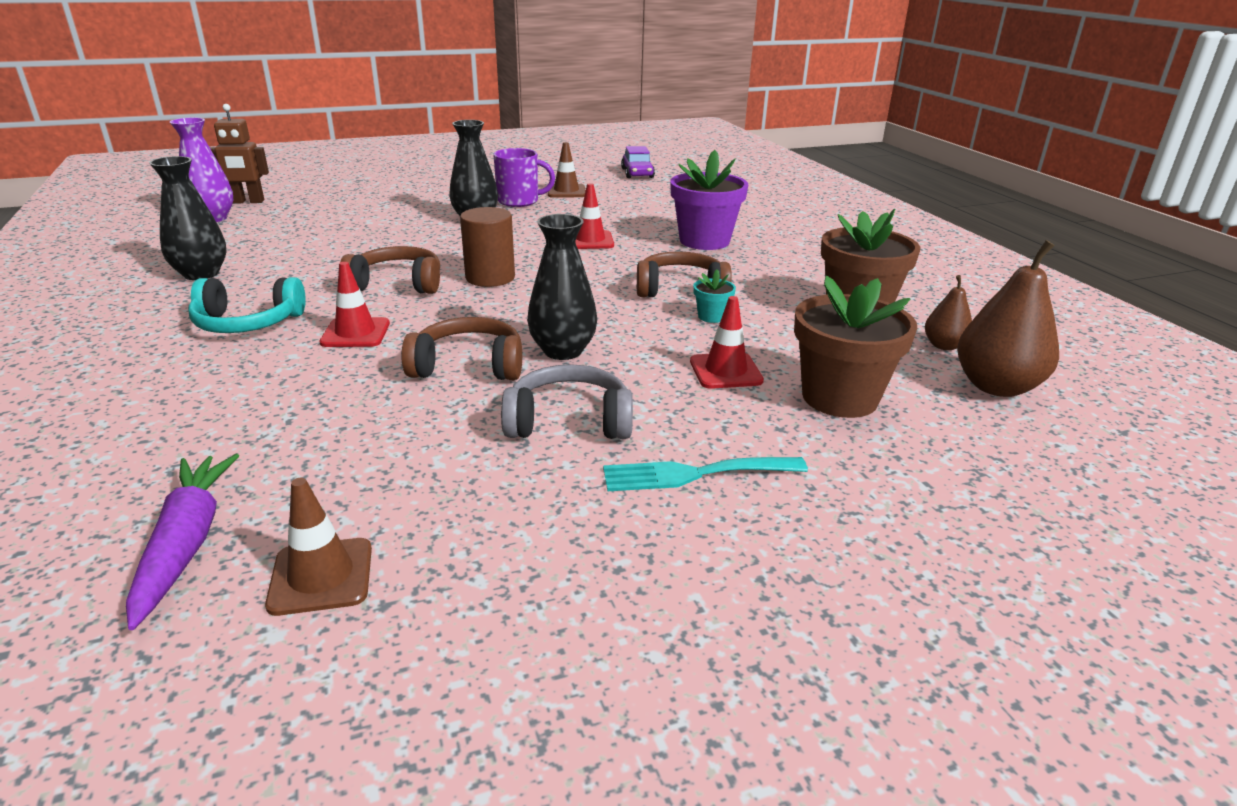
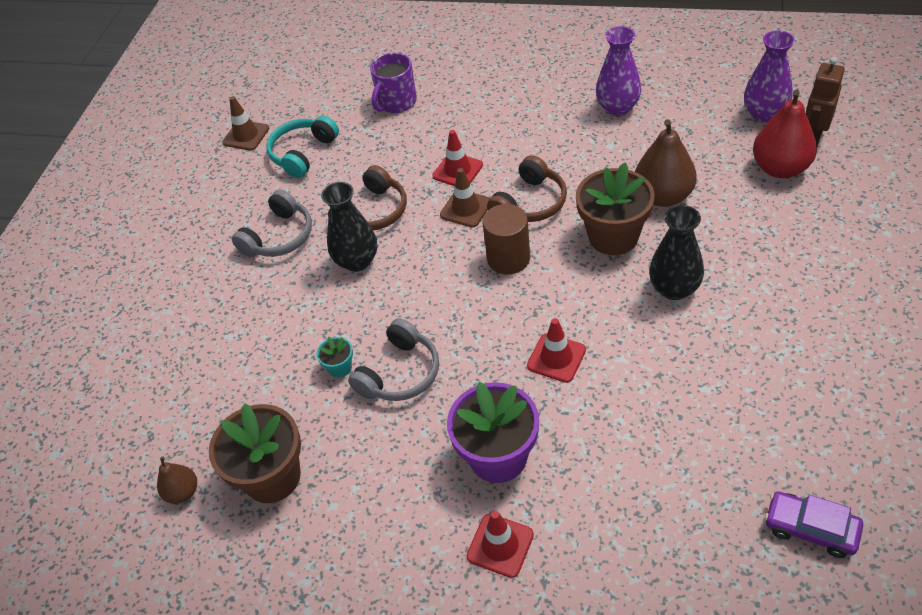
camera: 130 degrees right, 20 degrees up
(186, 544) = (298, 103): purple carrot -> none
(201, 274) = (617, 107): black vase -> purple vase
(247, 323) = (508, 126): turquoise headphones -> turquoise headphones (303, 153)
(298, 207) = (780, 168): none -> red pear
(519, 201) = (723, 343): purple mug -> purple mug (396, 102)
(566, 191) = (746, 403): brown traffic cone -> brown traffic cone (466, 209)
(681, 289) = (400, 373): brown headphones -> grey headphones
(694, 474) = (196, 267): turquoise fork -> none
(725, 371) = (266, 332): red traffic cone -> red traffic cone (500, 545)
(839, 398) = (191, 373): brown flower pot -> brown flower pot (613, 236)
(996, 386) = (121, 475): brown pear -> brown pear (663, 196)

